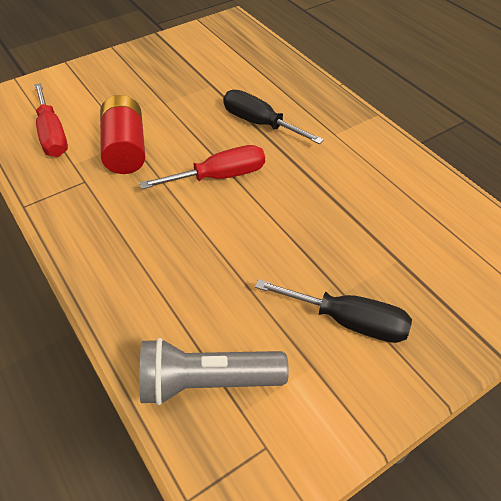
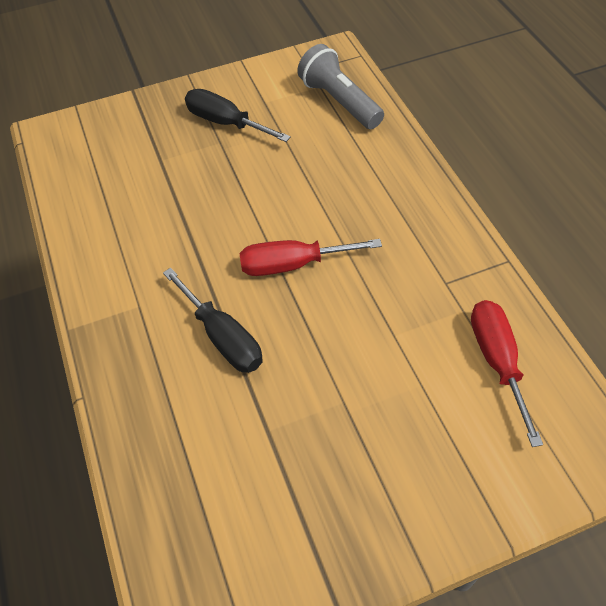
camera: 165 degrees left, 5 degrees up
(125, 149) = (399, 321): red battery -> none
(207, 382) = (339, 102): grey flashlight -> grey flashlight turned 135 degrees counterclockwise

